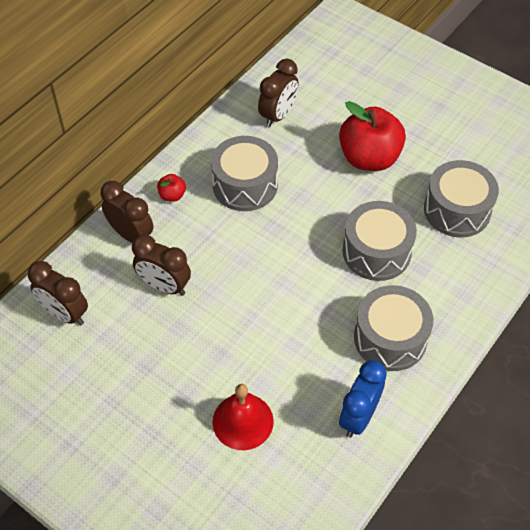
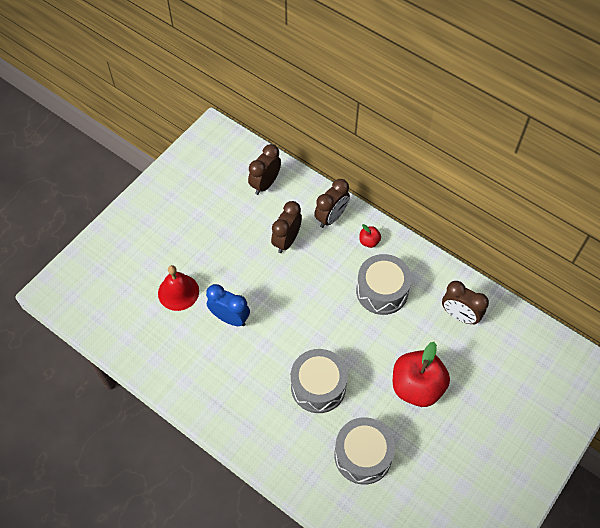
camera: 90 degrees right, 5 degrees up
(358, 417) = (176, 365): blue clock -> blue clock (230, 318)
(390, 338) = (238, 391): grey drum -> none

